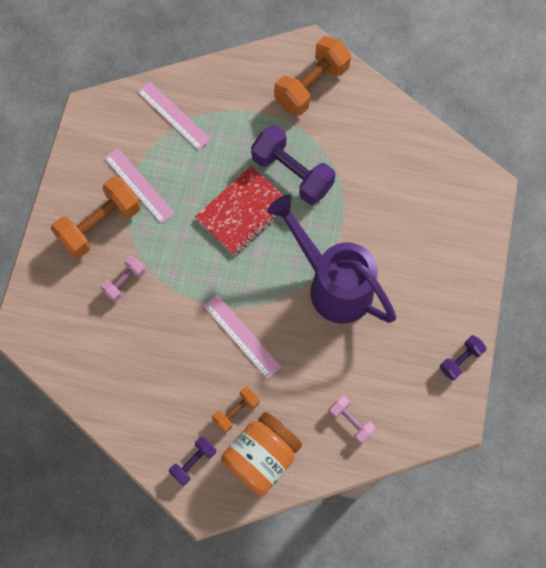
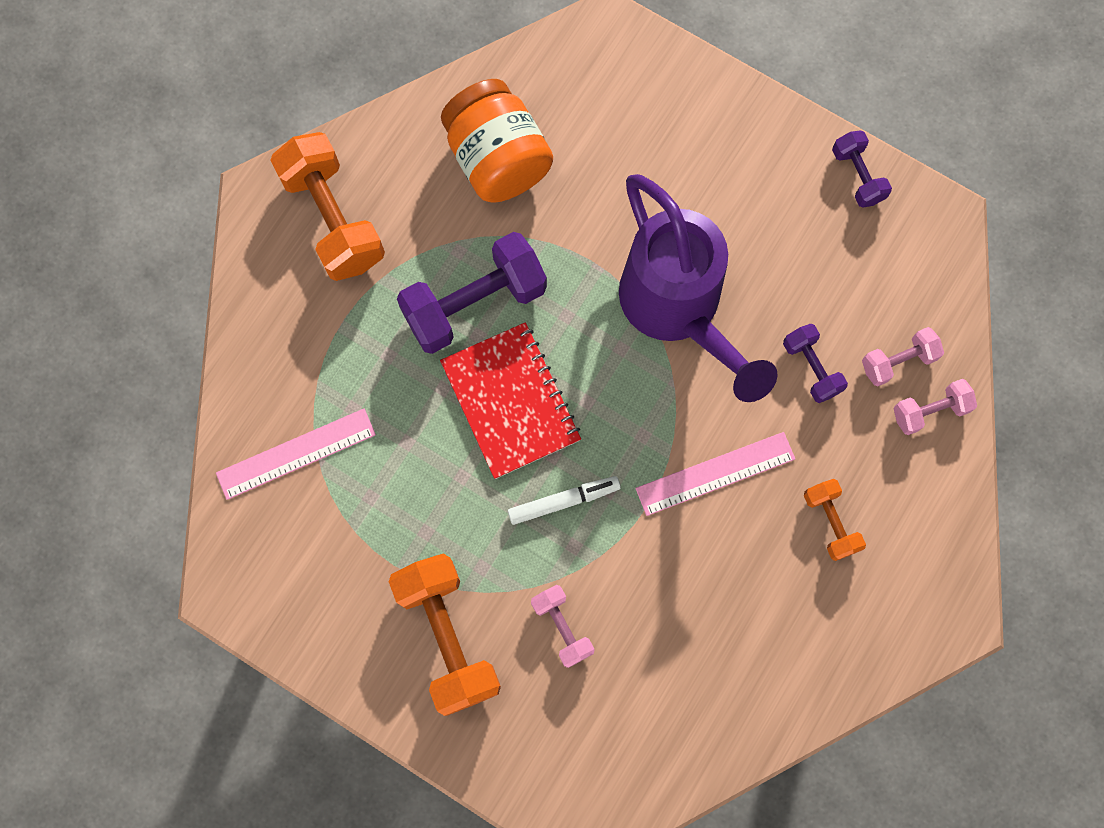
camera: 70 degrees left, 5 degrees up
(139, 185) = (401, 551): pink ruler -> none
(193, 462) = (887, 612): purple dumbbell -> purple dumbbell (811, 368)
(196, 259) = (563, 501): none -> white marker
(261, 457) = (911, 508): orange jar -> orange jar (497, 159)
(327, 450) = (929, 411): none -> pink dumbbell
(332, 284) = (679, 310): purple watering can -> purple watering can turned 90 degrees counterclockwise

